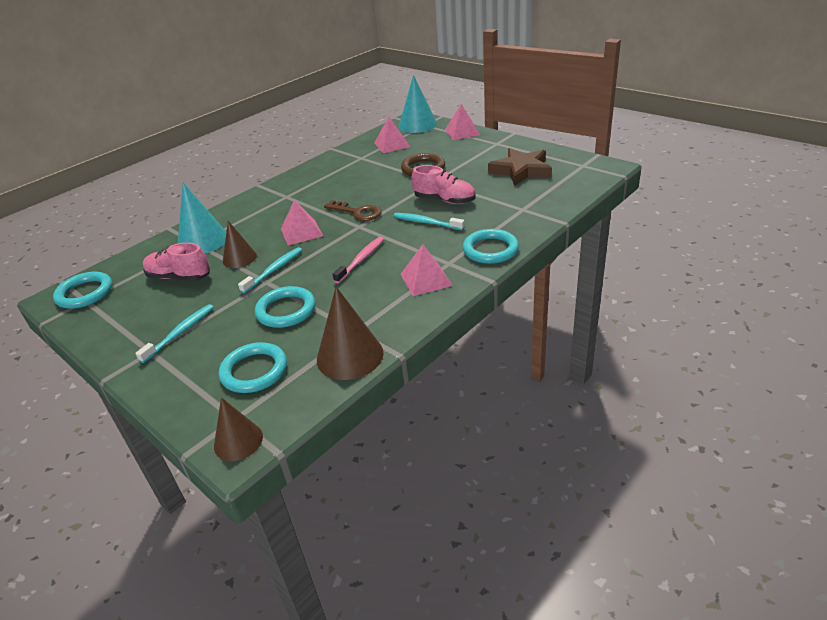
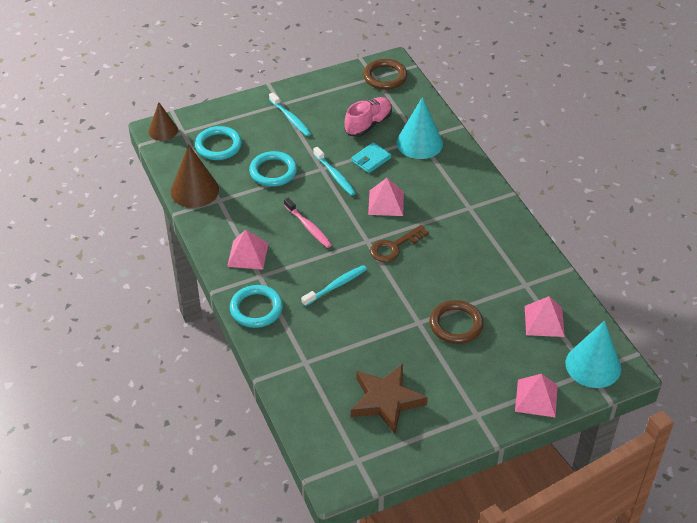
camera: 110 degrees right, 10 degrees up
(85, 293) = (385, 77): turquoise ring -> brown ring
(239, 258) = (371, 159): brown cone -> turquoise wallet
(444, 200) = (368, 314): pink shoe -> none

